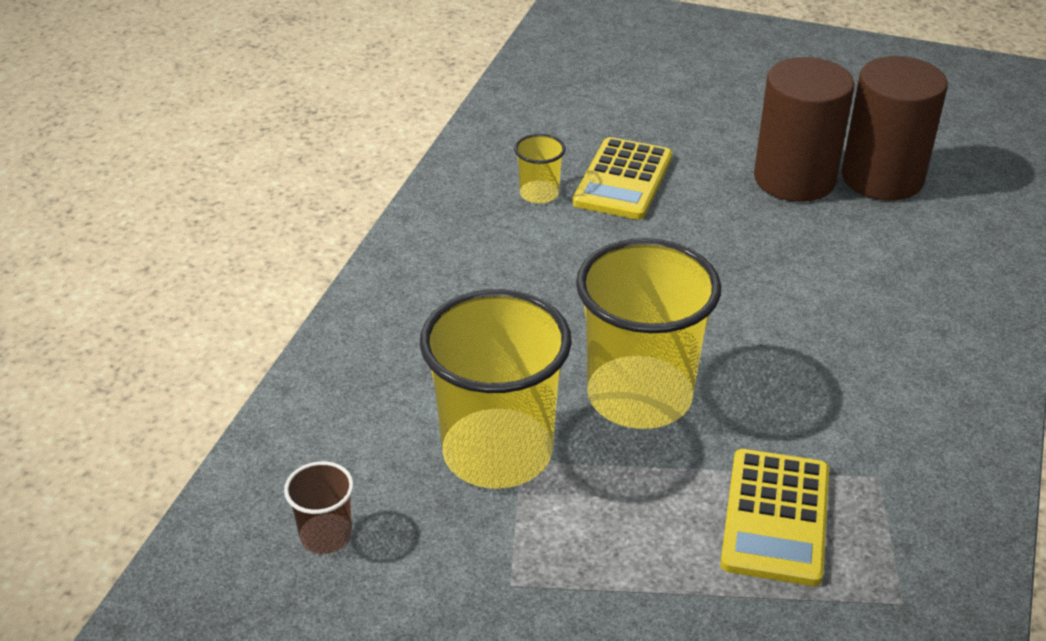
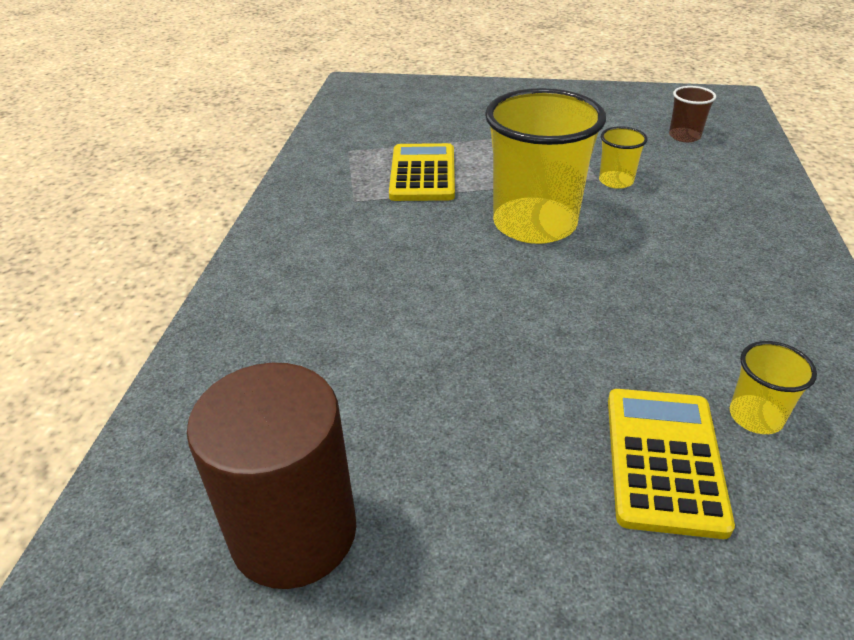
camera: 170 degrees right, 0 degrees up
(497, 452) = (616, 181): yellow cup -> yellow cup, size x0.45
(794, 179) = (426, 505): brown cylinder -> none

